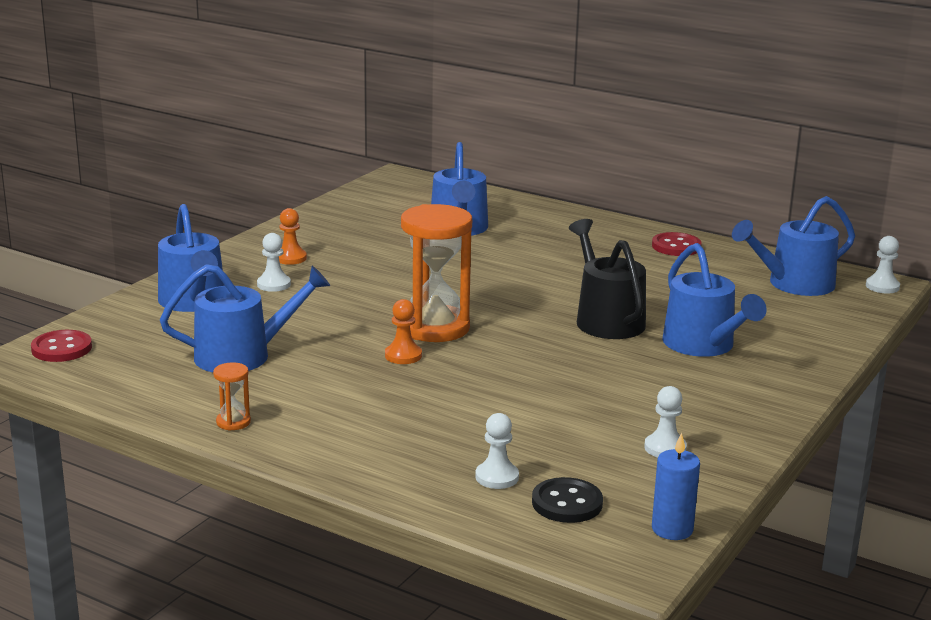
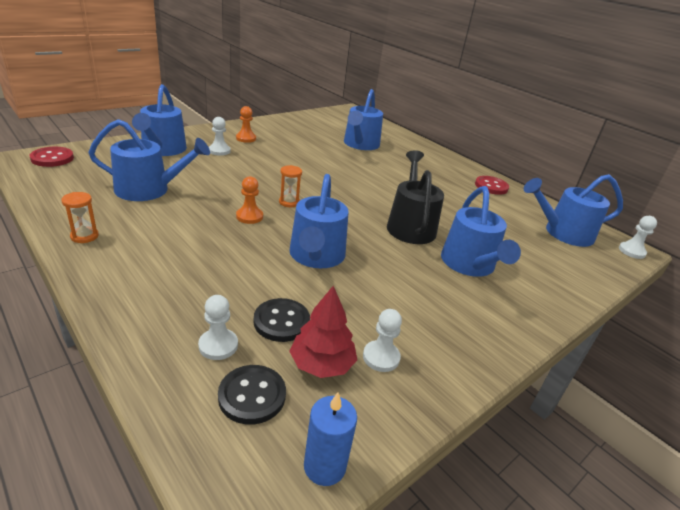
camera: 15 degrees right, 10 degrees up
(435, 328) = (289, 202): orange hourglass -> orange hourglass, size x0.43
(522, 378) = (316, 256): none -> blue watering can
(541, 444) = (281, 321): none -> black button
(612, 466) = (322, 364): none -> red tree

